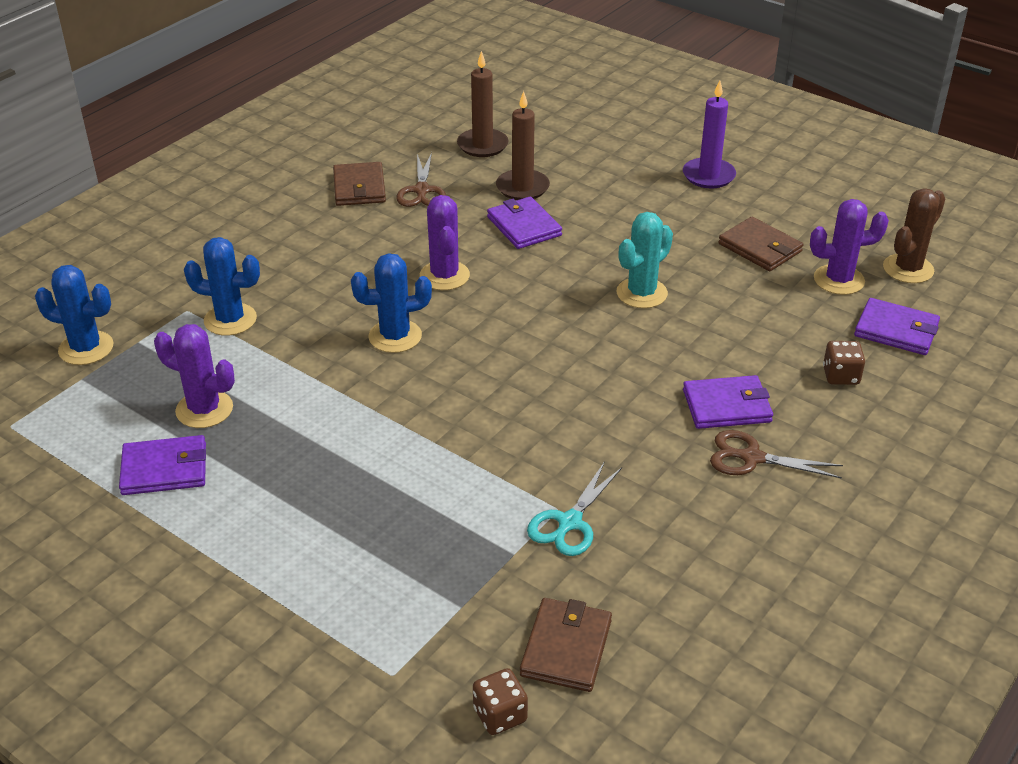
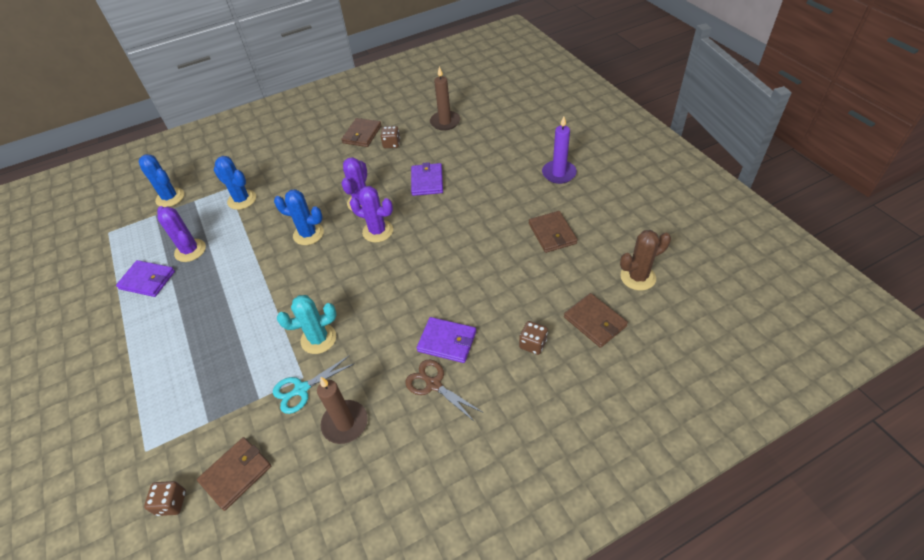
camera: 30 degrees right, 10 degrees up
(421, 190) = (391, 144): brown scissors -> brown dice
(522, 187) = (445, 155): brown candle -> brown candle (345, 423)
(641, 293) = (457, 245): turquoise cactus -> turquoise cactus (318, 339)
(838, 280) = (585, 272): purple cactus -> purple cactus (377, 231)
(896, 330) = (595, 322): purple wallet -> brown wallet

